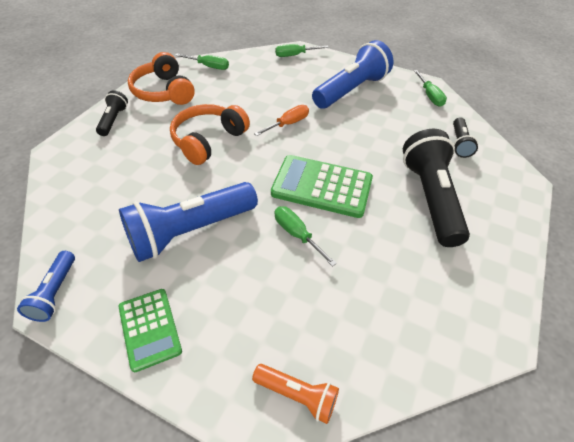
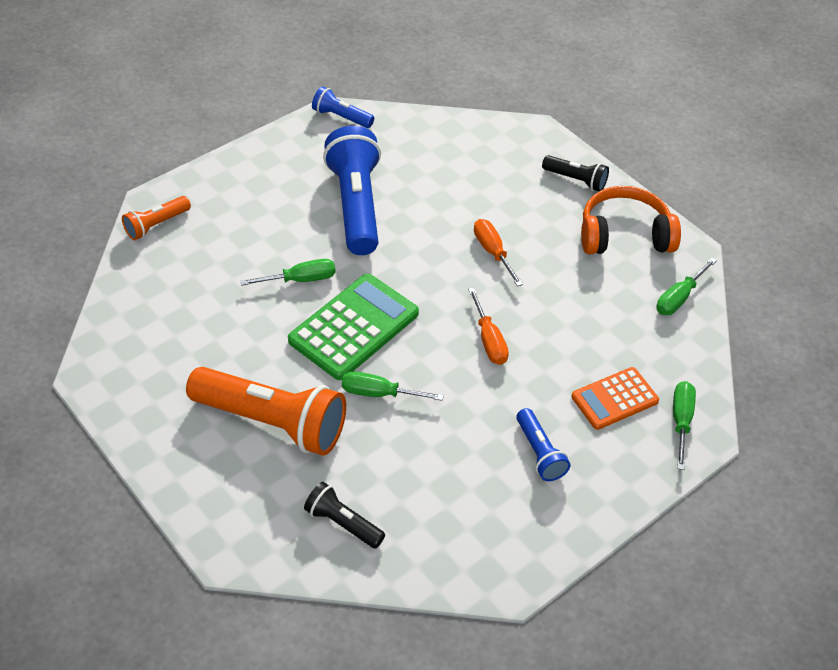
camera: 115 degrees right, 0 degrees up
(150, 328) = (270, 161): green calculator -> none
(208, 140) = (493, 252): orange headphones -> orange screwdriver
(297, 75) = (614, 399): none -> orange calculator
(351, 90) = (539, 453): blue flashlight -> blue flashlight, size x0.50
(429, 96) = (475, 560): green screwdriver -> green screwdriver (380, 393)
(430, 198) = (273, 422): black flashlight -> orange flashlight

